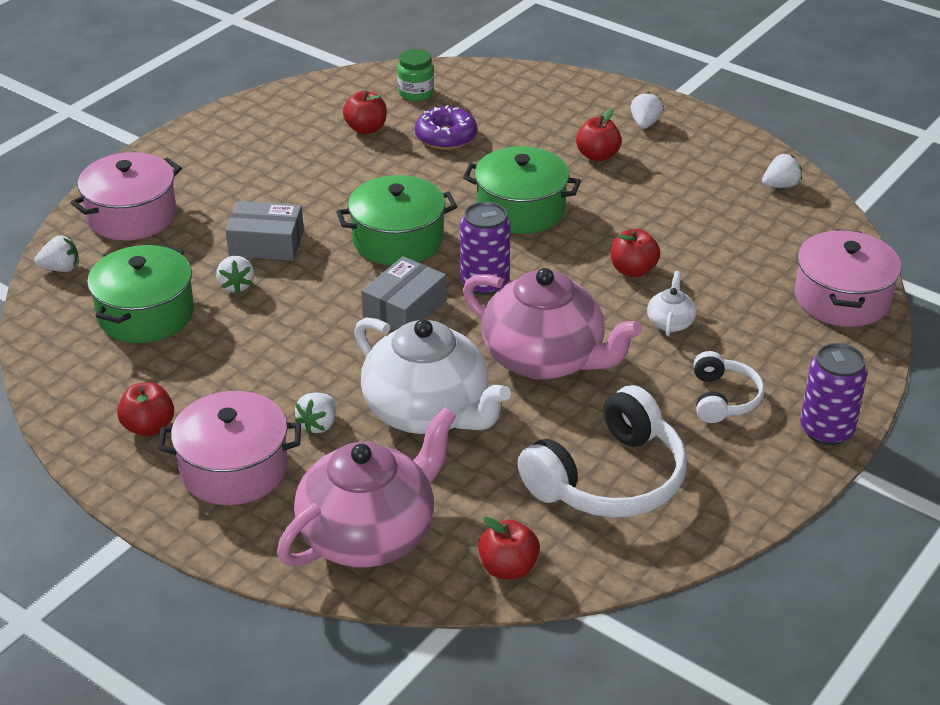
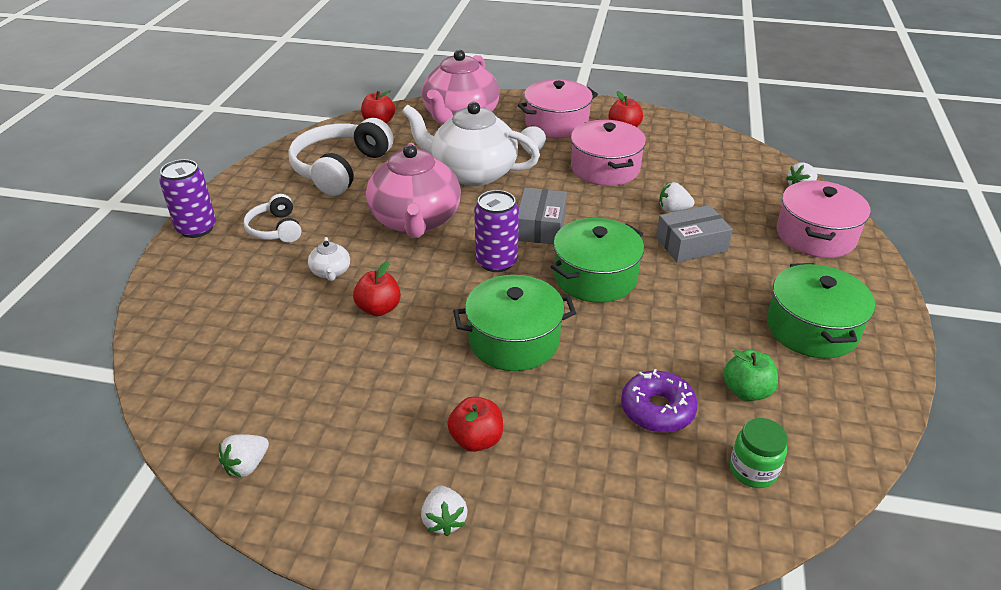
camera: 155 degrees right, 0 degrees up
(146, 314) = (705, 177): green pot -> green pot (811, 328)
(236, 285) = (673, 209): white strawberry -> white strawberry turned 45 degrees counterclockwise
(366, 129) = (746, 391): red apple -> green apple
(545, 359) = (415, 221): pink teapot -> pink teapot turned 105 degrees counterclockwise
(842, 298) = (178, 336): pink pot -> pink pot (605, 168)

